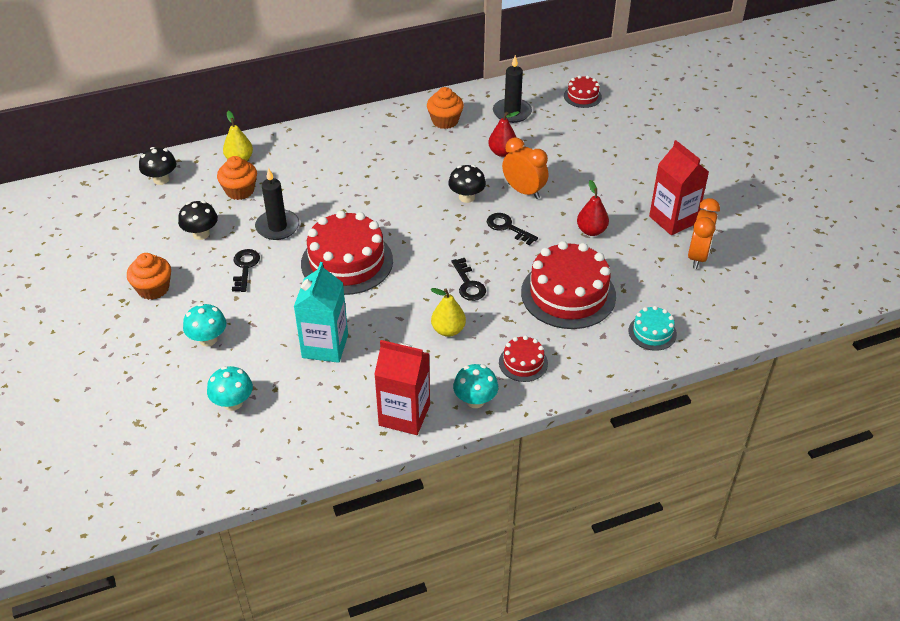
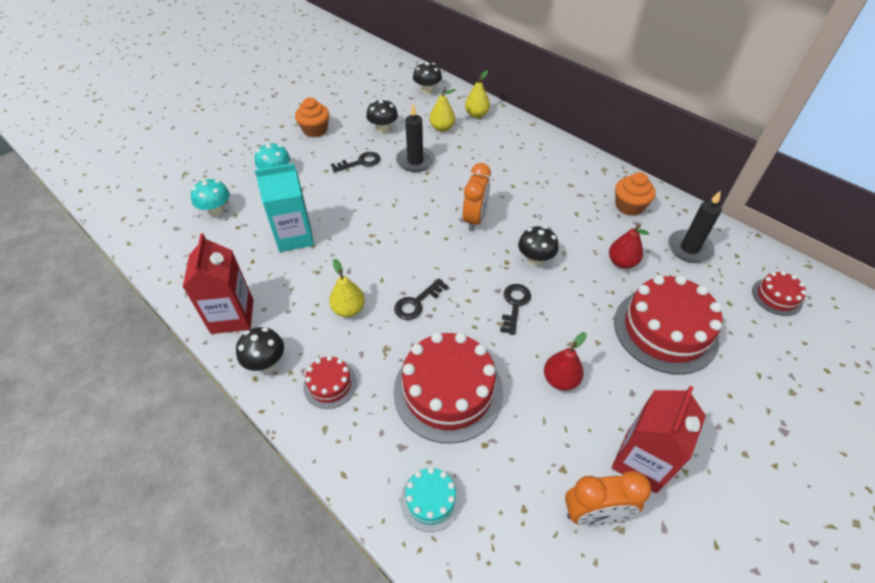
camera: 65 degrees right, 5 degrees up
(240, 191) = (442, 128): orange cupcake -> yellow pear
(347, 262) = (399, 213): red cake -> red cake (665, 330)
(475, 400) = (266, 362): turquoise mushroom -> black mushroom
(523, 191) = (578, 299): orange clock -> orange clock (474, 219)

